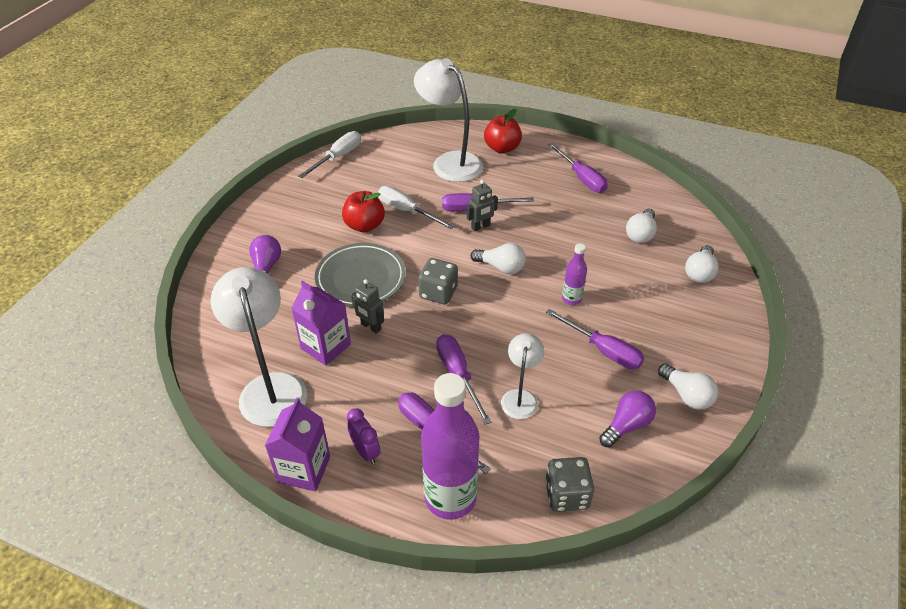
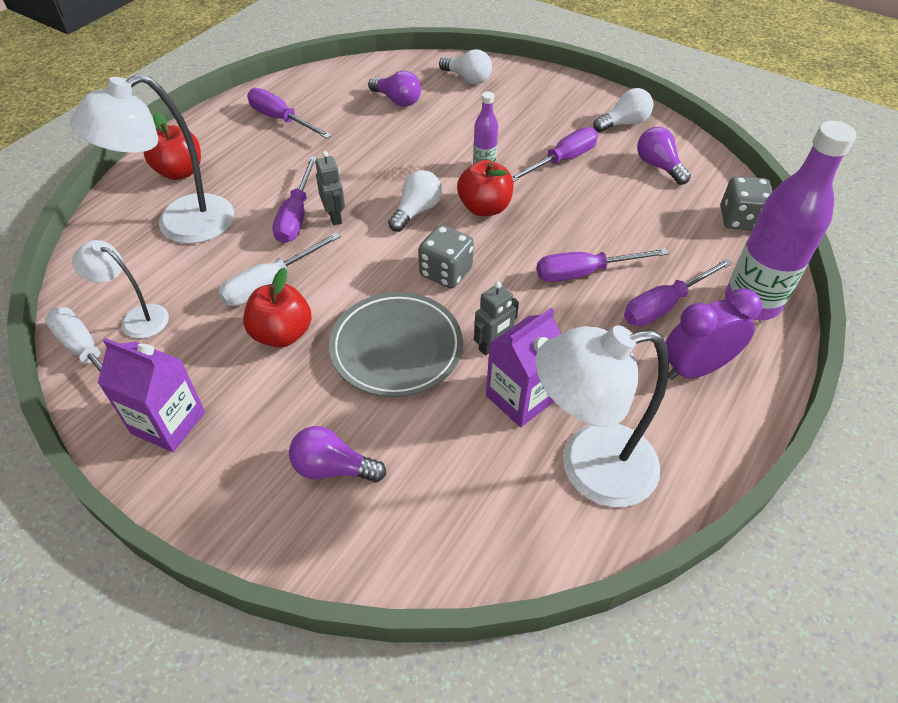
camera: 80 degrees left, 5 degrees up
(304, 469) = (724, 433): purple carton -> purple carton (168, 422)
(365, 451) = (695, 369): purple clock -> purple clock, size x1.55
(518, 305) = (484, 208): none -> red apple
(520, 397) = (620, 229): white lamp -> white lamp (137, 318)
(582, 178) = (281, 119): purple screwdriver -> purple screwdriver turned 120 degrees counterclockwise
(640, 234) = (397, 100): white light bulb -> purple light bulb

